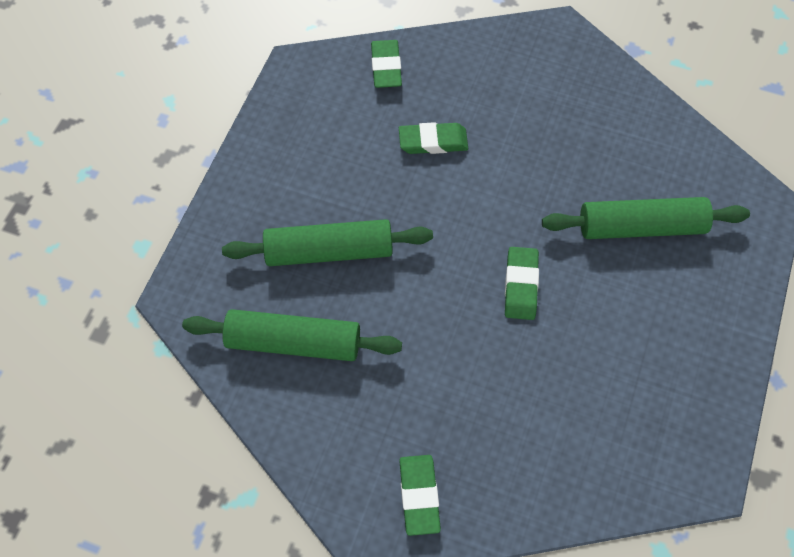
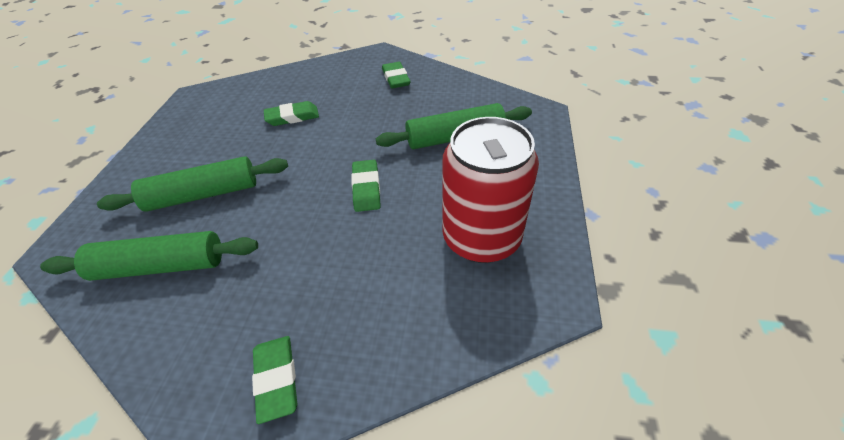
camera: 10 degrees left, 15 degrees down
(386, 67) = (258, 85): green eraser -> green eraser (395, 78)
(642, 385) = (481, 238): none -> red can

